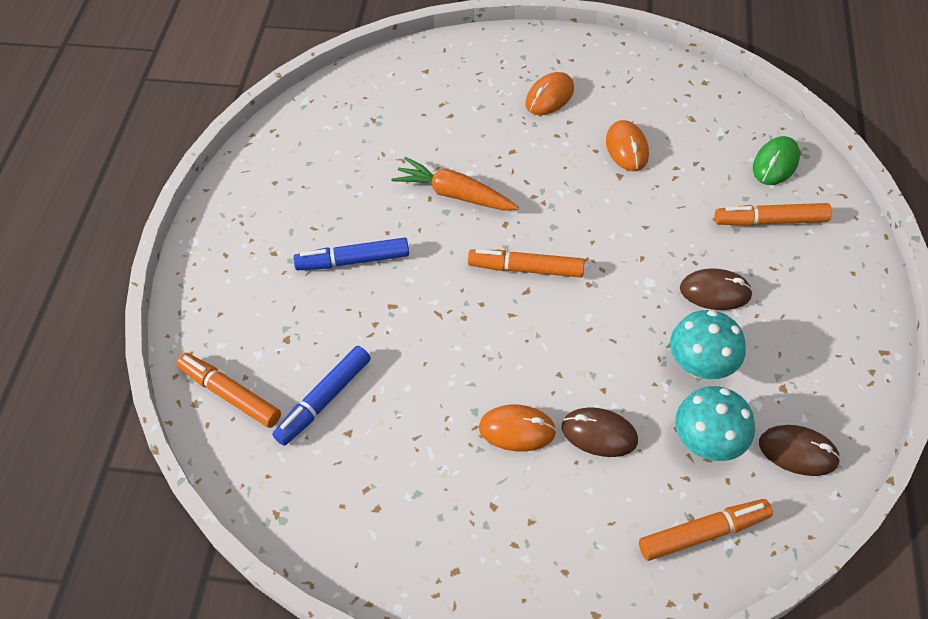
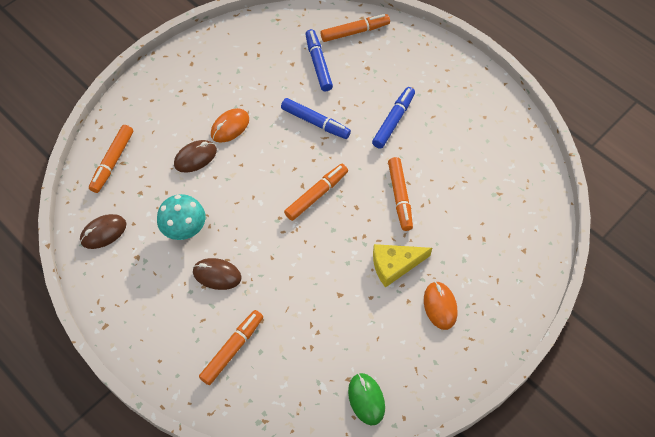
camera: 125 degrees right, 5 degrees up
(424, 338) = (315, 122): none -> blue marker
(455, 194) = (400, 197): orange carrot -> orange marker
(541, 152) = (394, 265): none -> yellow cheese
(627, 148) = (357, 316): orange mouse -> none
(707, 442) = (147, 198): turquoise mushroom -> none
(715, 292) = (217, 275): brown mouse -> brown mouse turned 60 degrees clockwise
(775, 163) = (269, 395): green mouse -> green mouse (366, 399)

